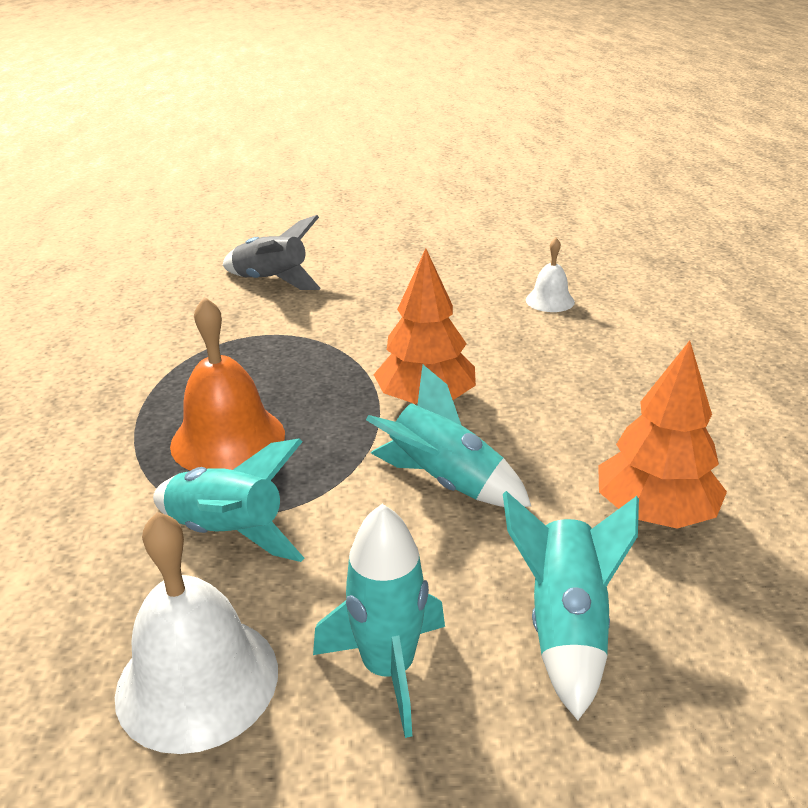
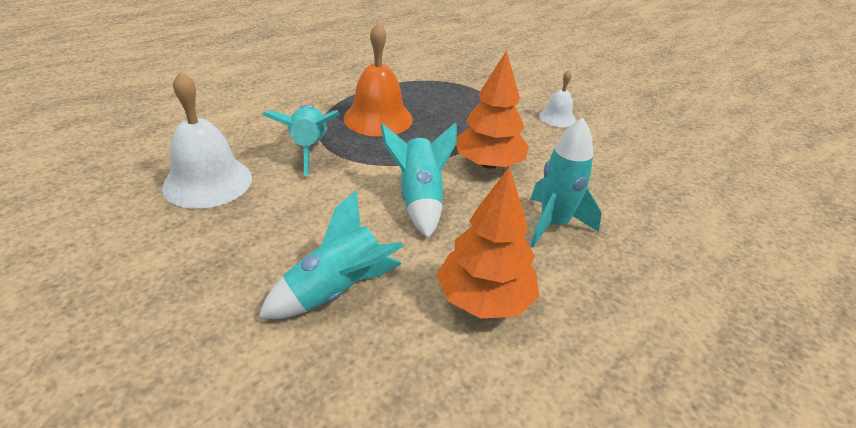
camera: 50 degrees right, 5 degrees up
(272, 281) = (531, 71): grey rocket -> none
(388, 668) = (255, 235): turquoise rocket -> turquoise rocket (553, 224)
(550, 301) = (675, 171): white bell -> white bell (557, 118)

